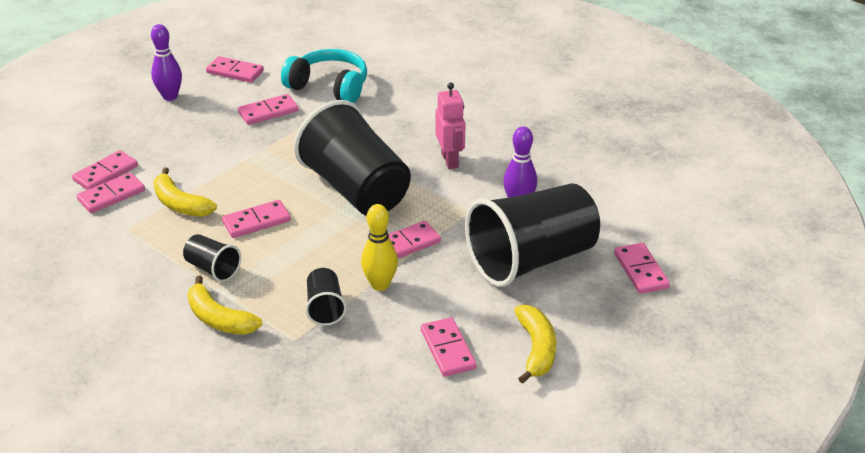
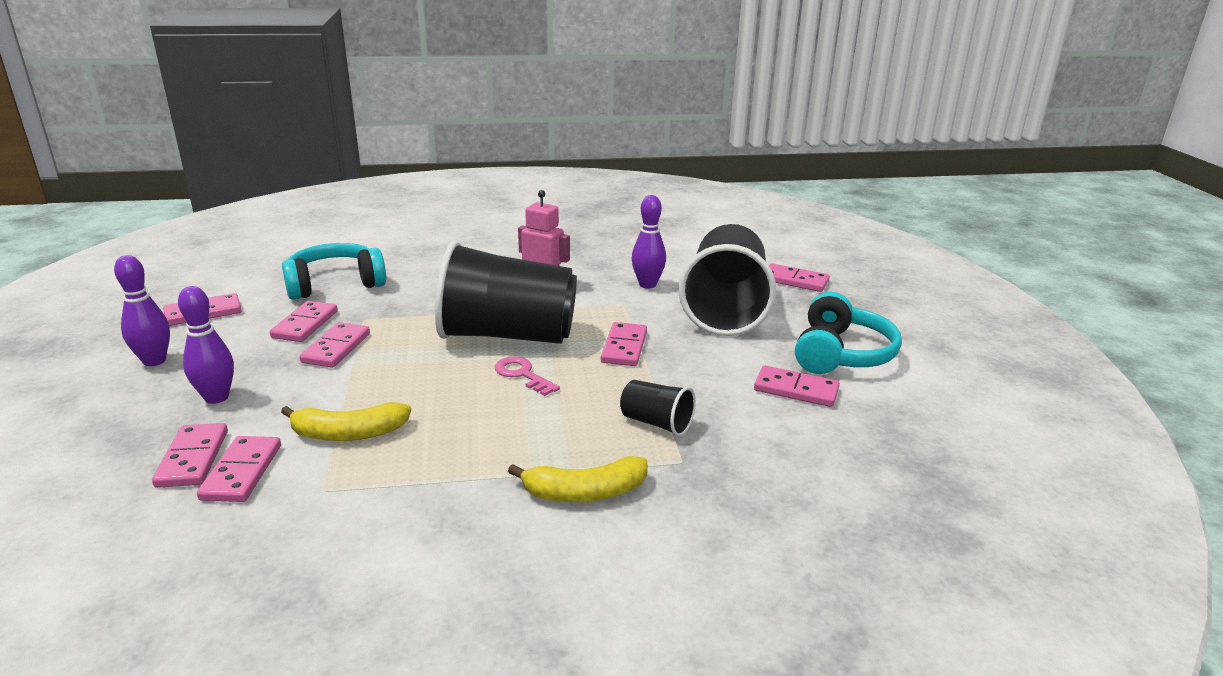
camera: 50 degrees left, 10 degrees down
(162, 140) = (216, 397): none -> purple bowling pin
(213, 269) = (495, 460): black cup -> none
(256, 221) = (462, 402): pink domino -> pink domino (336, 348)
(315, 224) = (522, 375): none -> pink key
(380, 285) = (662, 382): yellow bowling pin -> none
(536, 349) = (841, 354): yellow banana -> turquoise headphones

